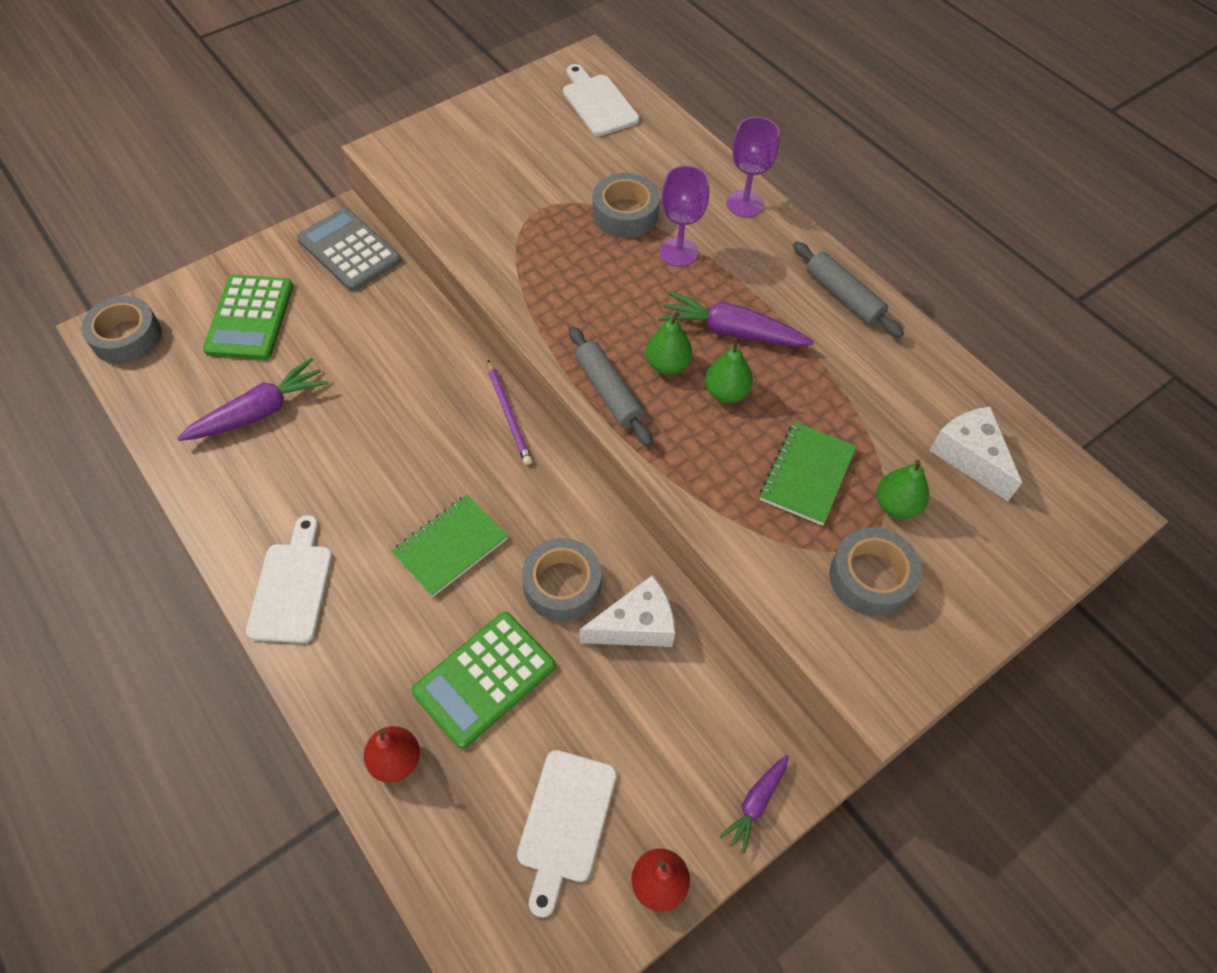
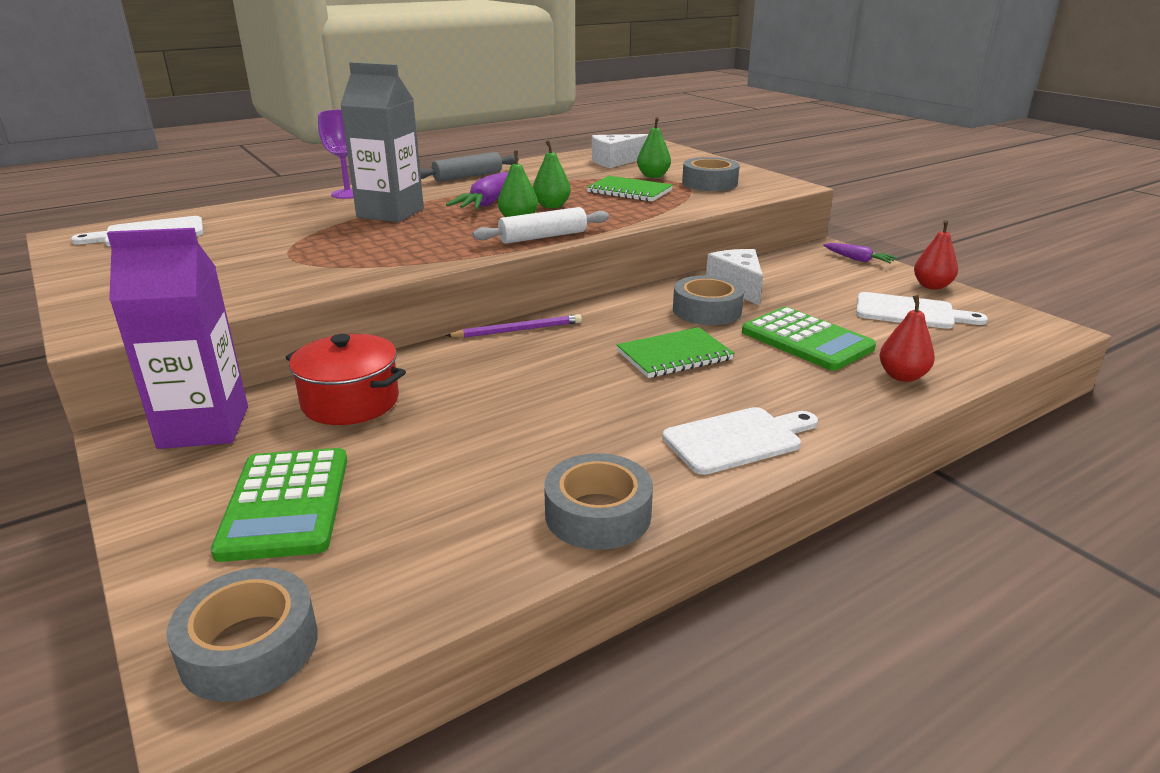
camera: 85 degrees left, 30 degrees down
(250, 318) = (285, 504): green calculator -> green calculator turned 75 degrees clockwise
(260, 412) = (473, 481): purple carrot -> none
(292, 587) = (737, 439): white cutting board -> white cutting board turned 150 degrees clockwise
(349, 250) = (204, 427): grey calculator -> purple carton
(378, 320) = (350, 402): none -> red pot
(450, 546) = (674, 355): green notebook -> green notebook turned 75 degrees counterclockwise
(609, 392) = (543, 237): grey rolling pin -> white rolling pin
(625, 214) = (326, 227): grey tape -> grey tape (598, 514)
(678, 252) = (390, 213): purple goblet -> grey carton

